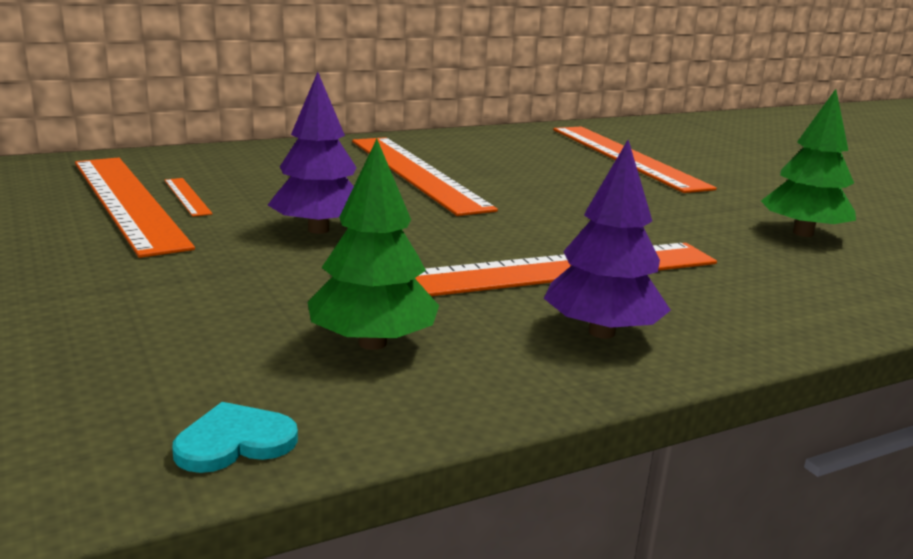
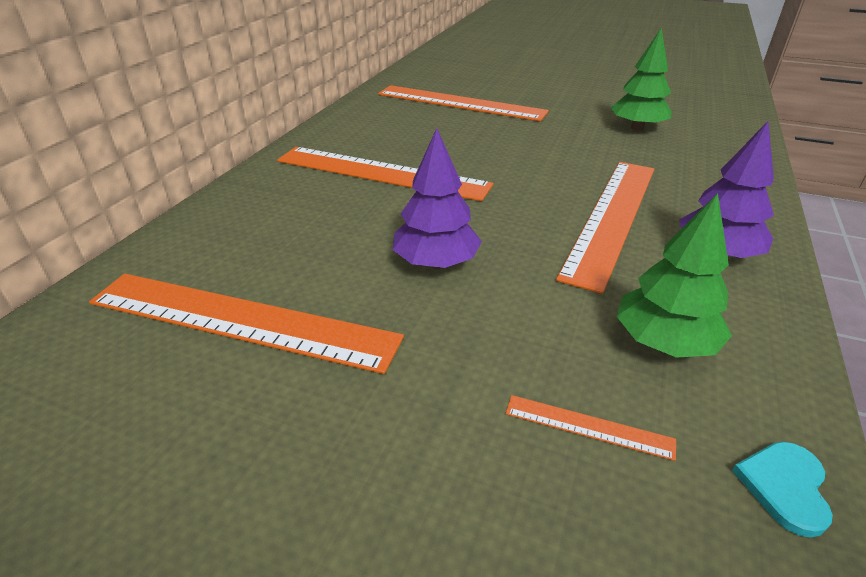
camera: 40 degrees left, 15 degrees up
(187, 196) = (277, 284): orange ruler -> orange ruler (588, 426)

